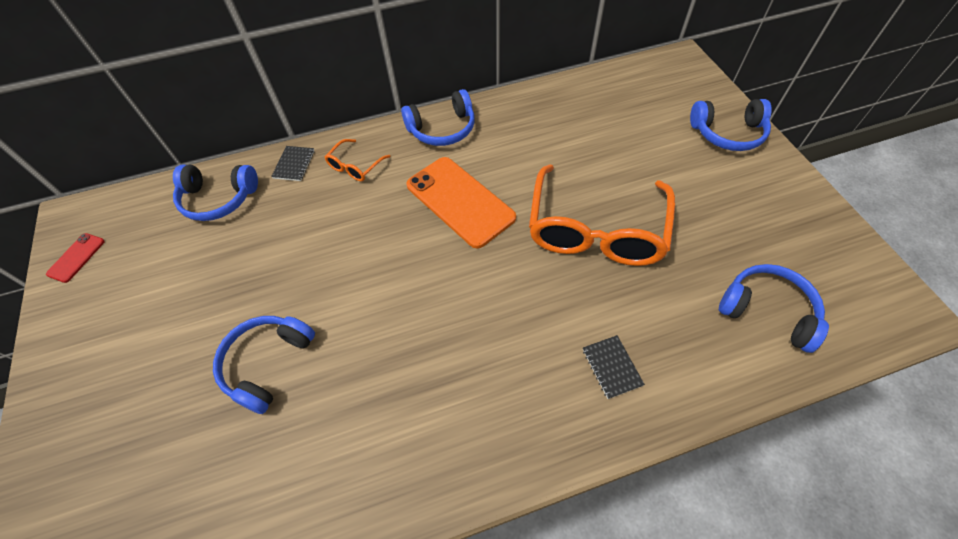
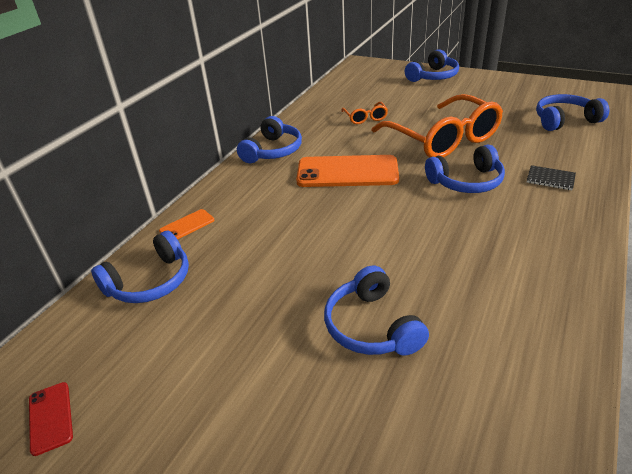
camera: 45 degrees left, 20 degrees down
(294, 164) = (187, 225): black notebook -> orange phone
(355, 166) = (241, 199): orange glasses -> orange glasses (365, 118)
(533, 298) = (466, 182): none -> blue headphones

